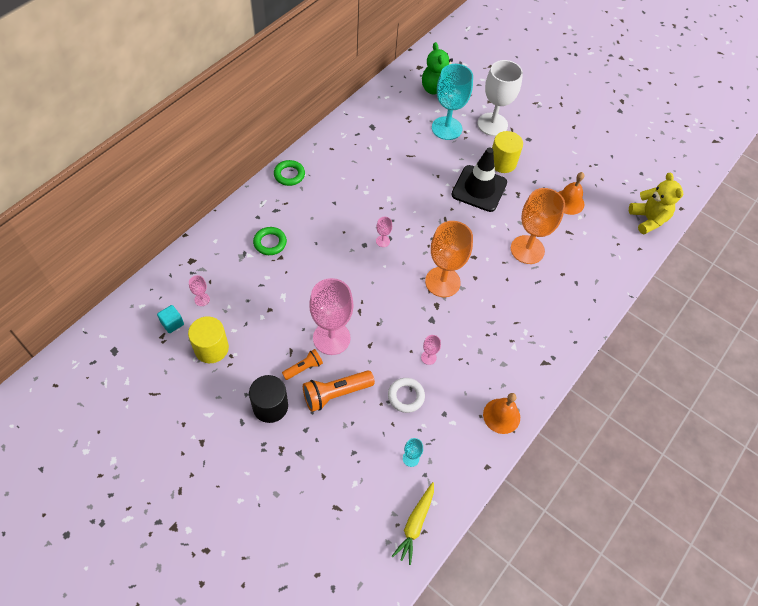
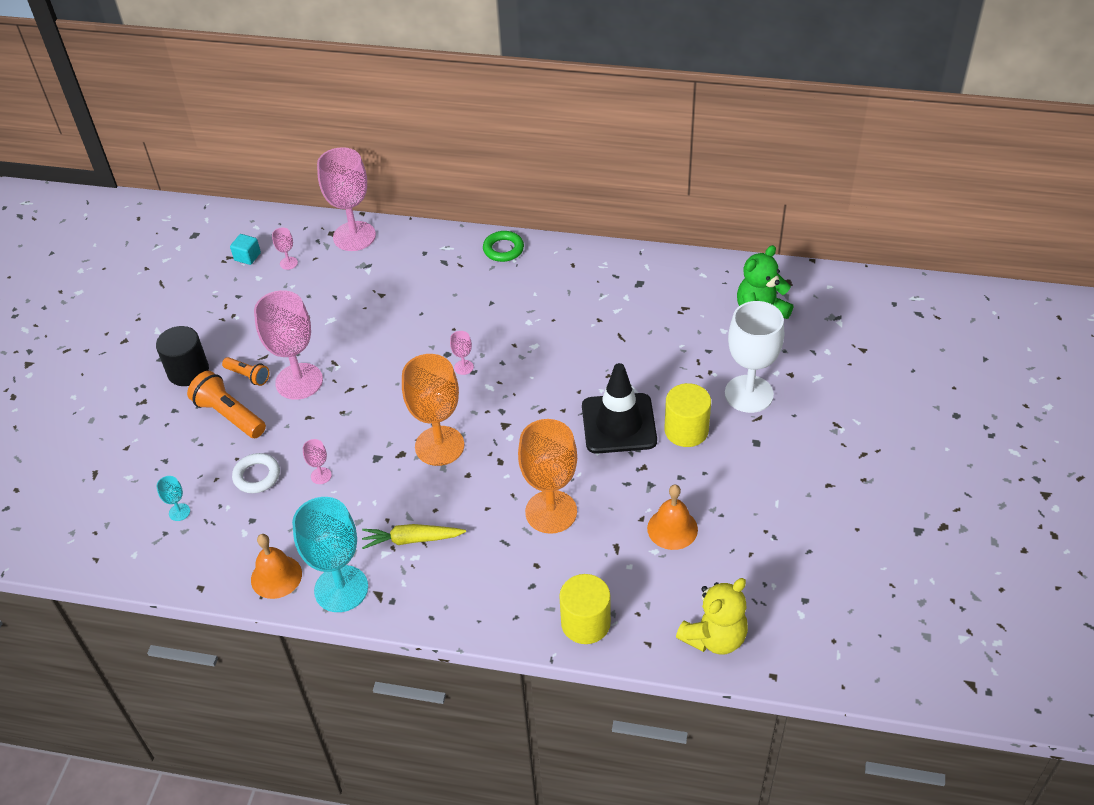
camera: 70 degrees right, 10 degrees down
(206, 249) = (354, 236): none -> pink goblet
(211, 348) = (234, 297): yellow cylinder -> yellow cylinder (585, 623)
(270, 243) = (395, 278): green ring -> none
(415, 524) = (101, 548): yellow carrot -> yellow carrot (412, 540)
(446, 128) = (699, 351): turquoise goblet -> turquoise goblet (341, 589)

